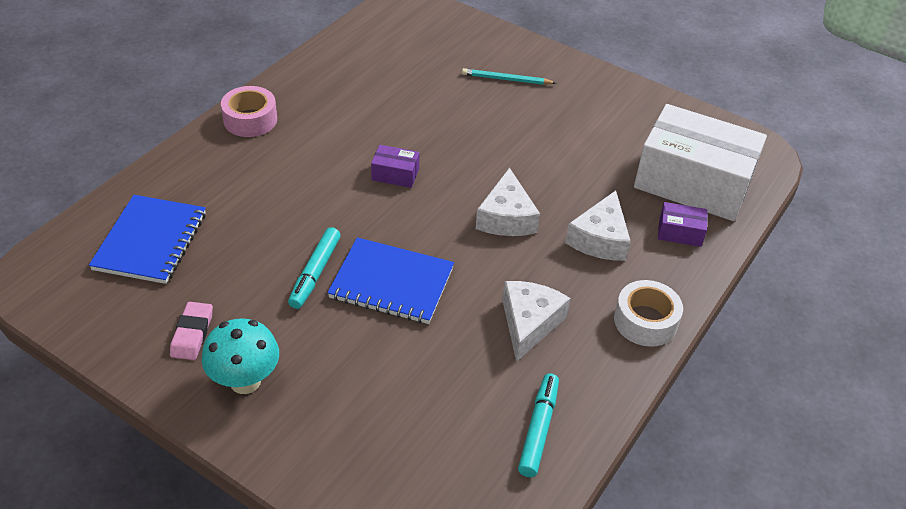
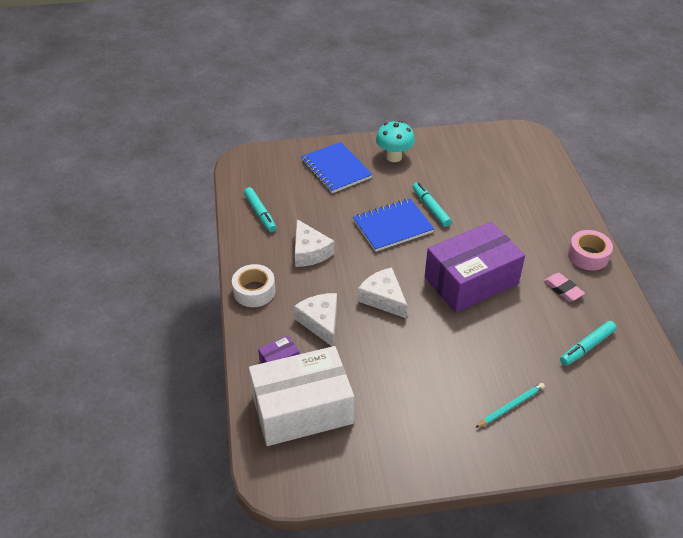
camera: 140 degrees right, 0 degrees up
(151, 241) = (515, 173): blue notebook -> blue notebook (336, 169)
(192, 334) = (438, 157): pink eraser -> pink eraser (563, 289)
(382, 71) = (586, 347): none -> turquoise marker
(395, 174) = (471, 280): purple box -> purple box, size x2.50

